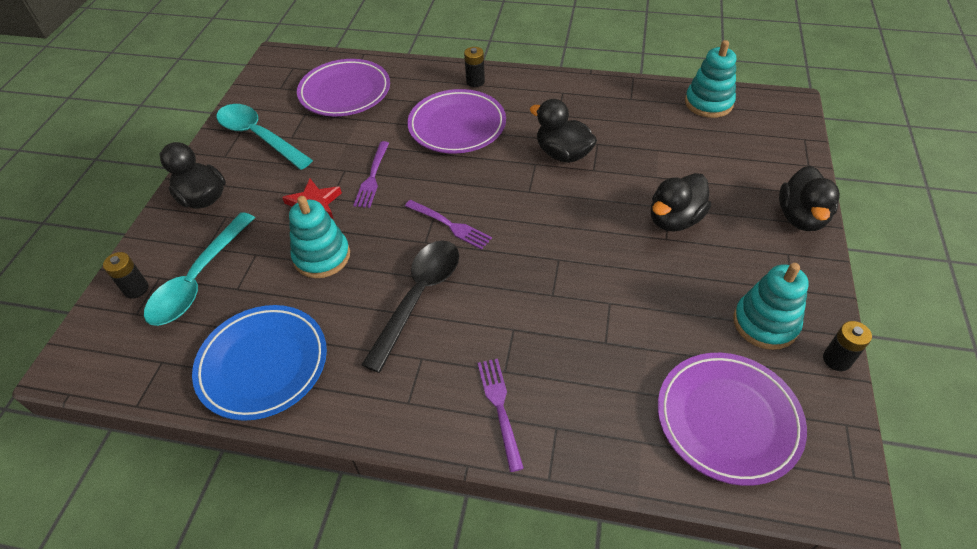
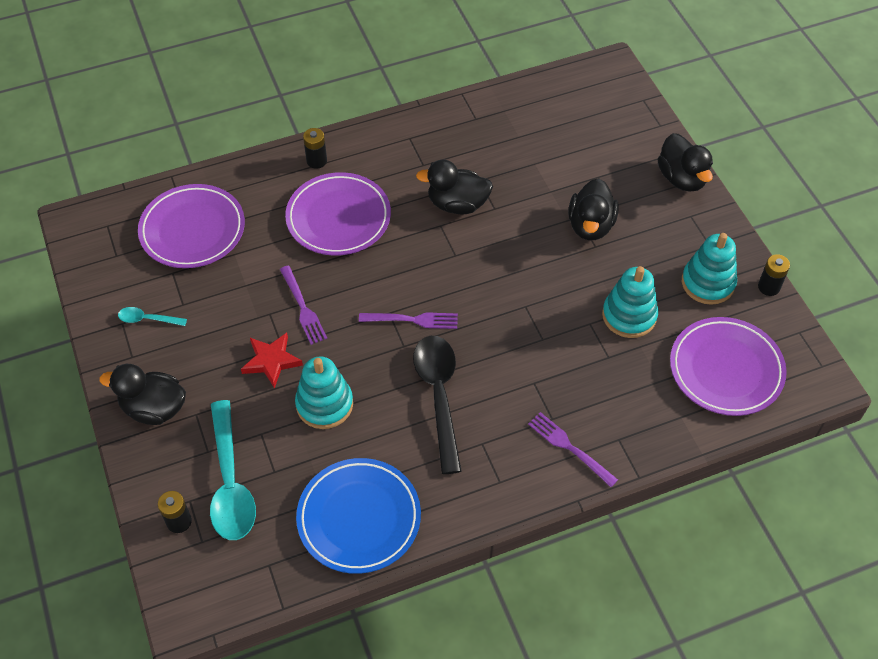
camera: 35 degrees left, 5 degrees up
(258, 136) = (147, 319): turquoise spoon -> turquoise spoon, size x0.47
(708, 103) = (545, 95): turquoise stacking toy -> turquoise stacking toy (629, 315)

